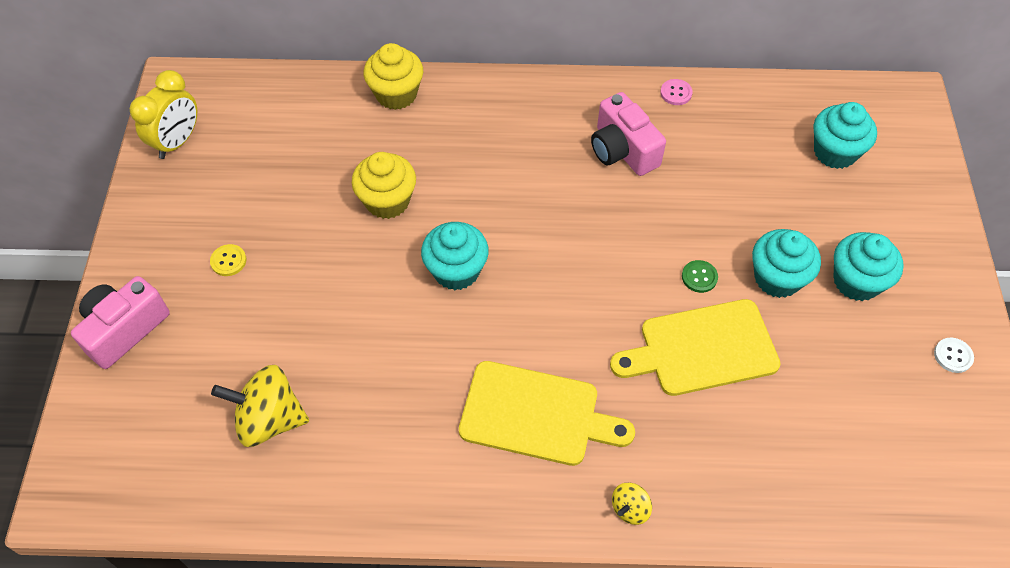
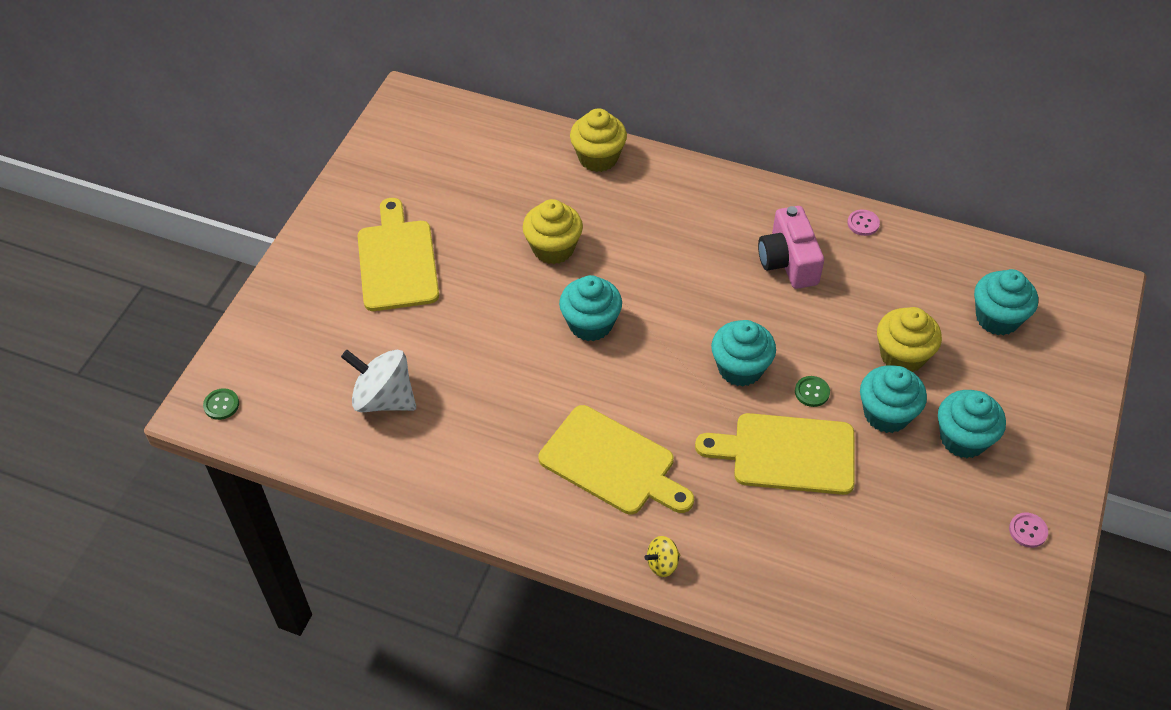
camera: 20 degrees right, 5 degrees down
(87, 484) = (221, 405): none -> green button
(124, 329) = (292, 293): pink camera -> none
(177, 142) = (391, 150): yellow clock -> none
(228, 261) = (397, 261): yellow button -> yellow cutting board
(269, 419) = (384, 398): yellow spinning top -> white spinning top
(621, 273) = (740, 368): none -> turquoise cupcake
(766, 214) = (902, 356): none -> yellow cupcake
(953, 356) = (1028, 531): white button -> pink button

